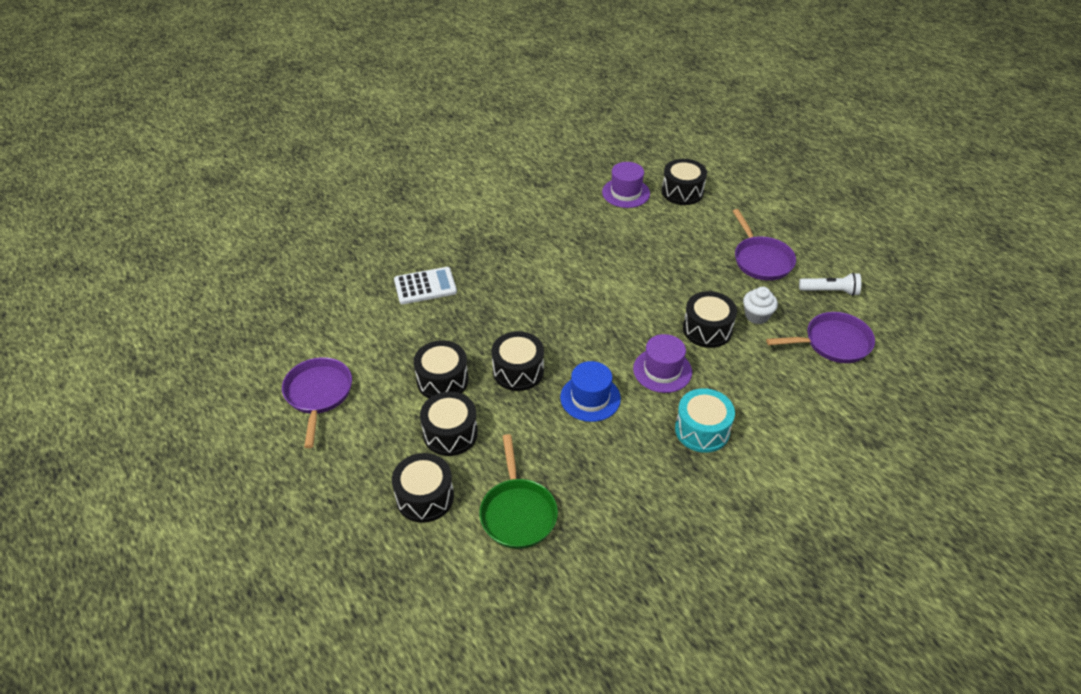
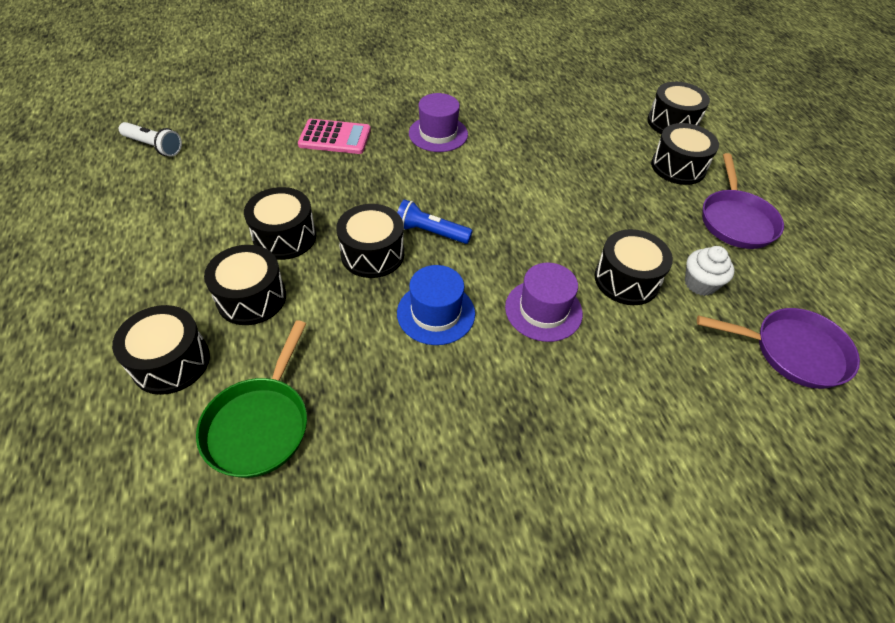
camera: 20 degrees right, 5 degrees up
(318, 394) = (152, 209): purple pan -> none
(425, 286) = (335, 137): white calculator -> pink calculator
(551, 340) = (430, 232): none -> blue flashlight
(626, 193) = (606, 107): purple hat -> purple hat (438, 134)
(702, 430) = (554, 405): turquoise drum -> none
(703, 229) = (678, 167): none -> black drum
(830, 291) = (815, 284): white flashlight -> white flashlight (154, 146)

